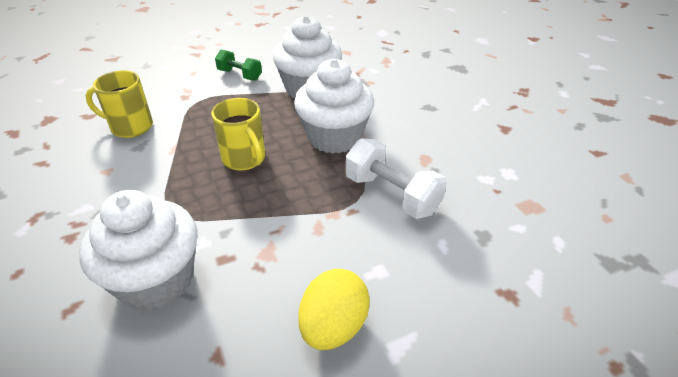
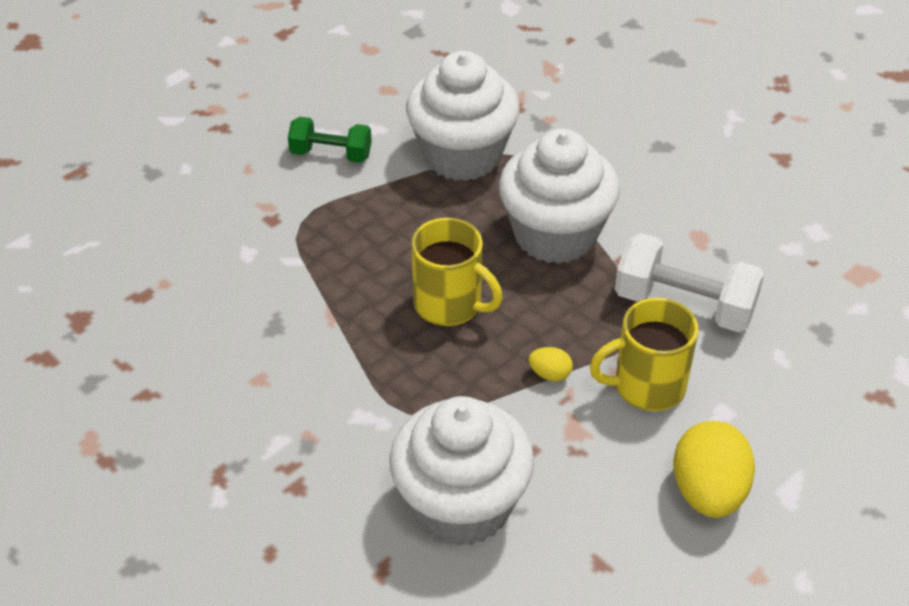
camera: 20 degrees left, 5 degrees up
(130, 127) = (231, 297): yellow mug -> yellow mug (646, 386)
(275, 213) = (550, 374): none -> yellow egg

